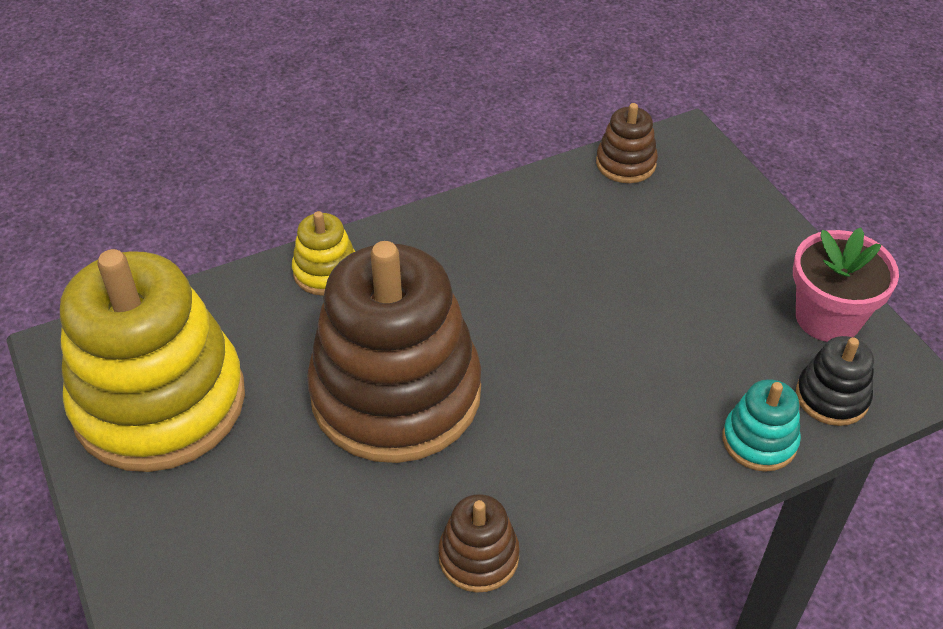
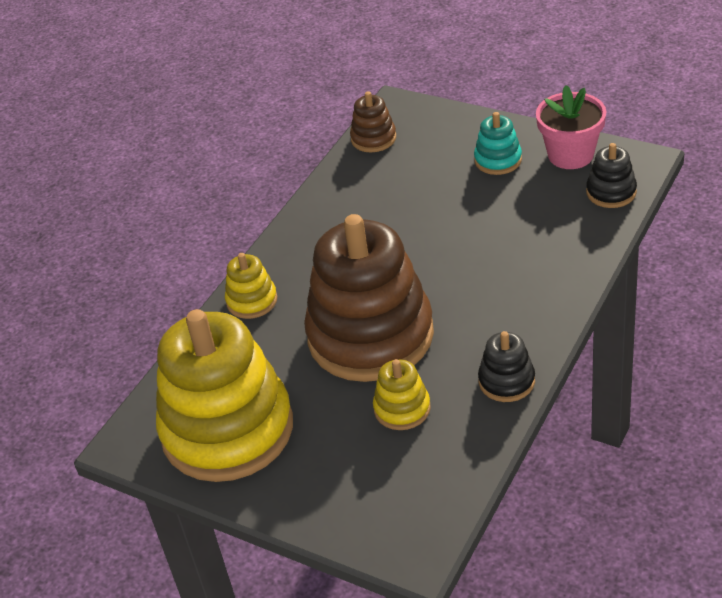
camera: 30 degrees left, 5 degrees down
(340, 506) = (402, 409): none -> yellow stacking toy
(478, 556) = (506, 381): brown stacking toy -> black stacking toy
(759, 441) = (595, 235): turquoise stacking toy -> turquoise stacking toy (498, 160)

